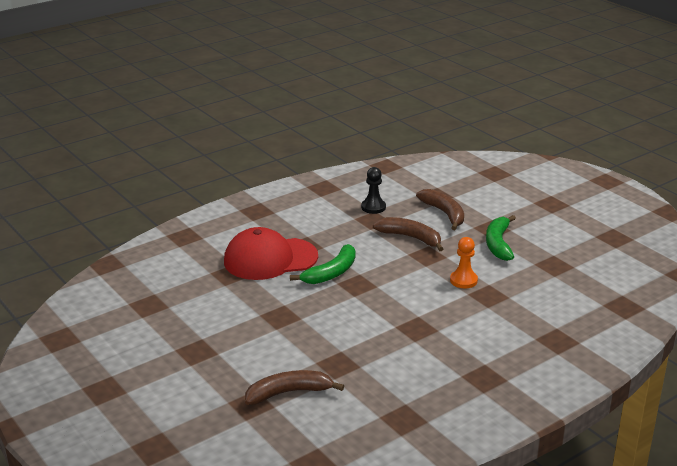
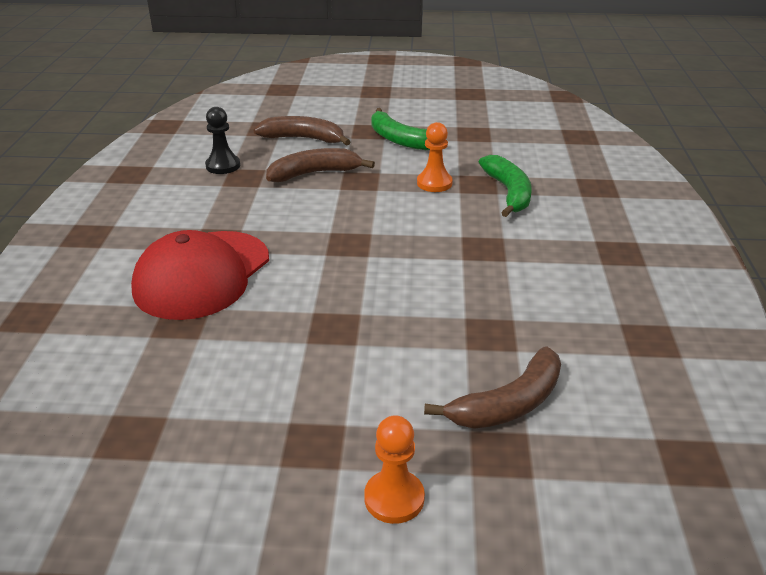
camera: 50 degrees left, 5 degrees up
(189, 387) = (394, 498): none -> orange pawn
(288, 393) = (509, 404): brown banana -> brown banana turned 150 degrees counterclockwise
(331, 273) = (301, 248): green banana -> green banana (508, 192)

